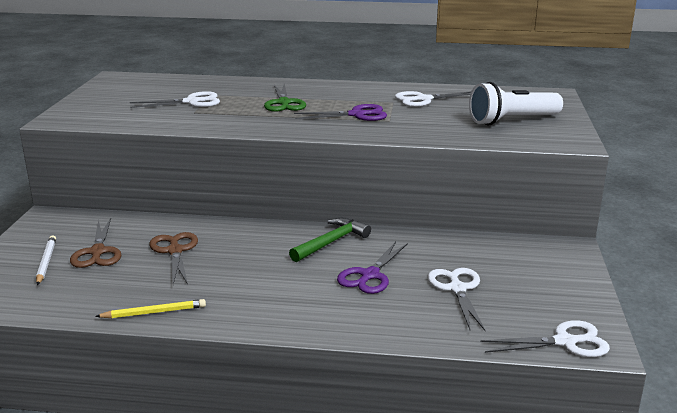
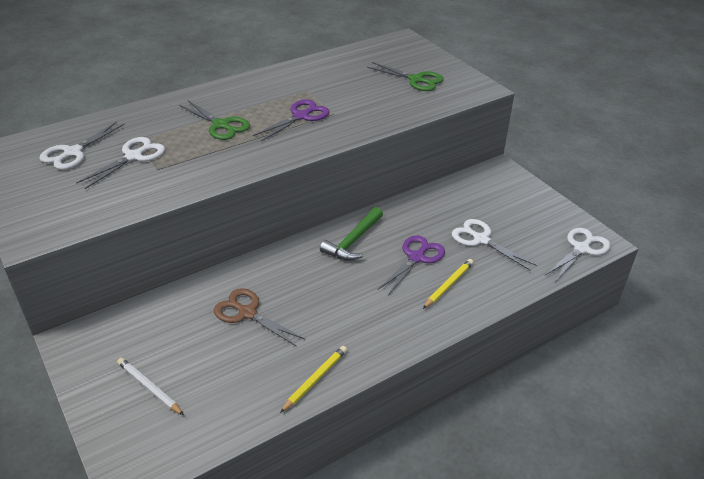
camera: 40 degrees left, 15 degrees up
(97, 252) = (181, 351): brown scissors -> none
(331, 242) = (353, 241): green hammer -> green hammer turned 150 degrees counterclockwise
(368, 306) = (449, 285): none -> yellow pencil
(369, 275) = (416, 257): purple scissors -> purple scissors turned 135 degrees counterclockwise
(423, 99) = (325, 79): white scissors -> white scissors (73, 152)
(512, 120) = (416, 80): white flashlight -> green scissors

